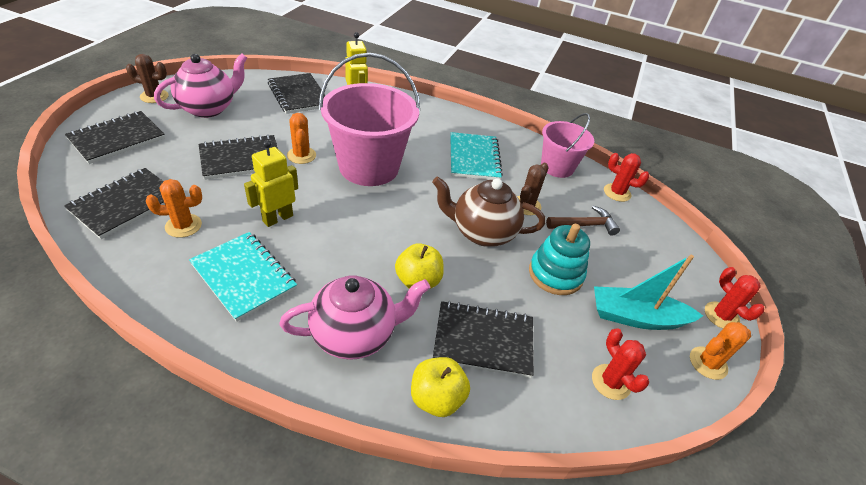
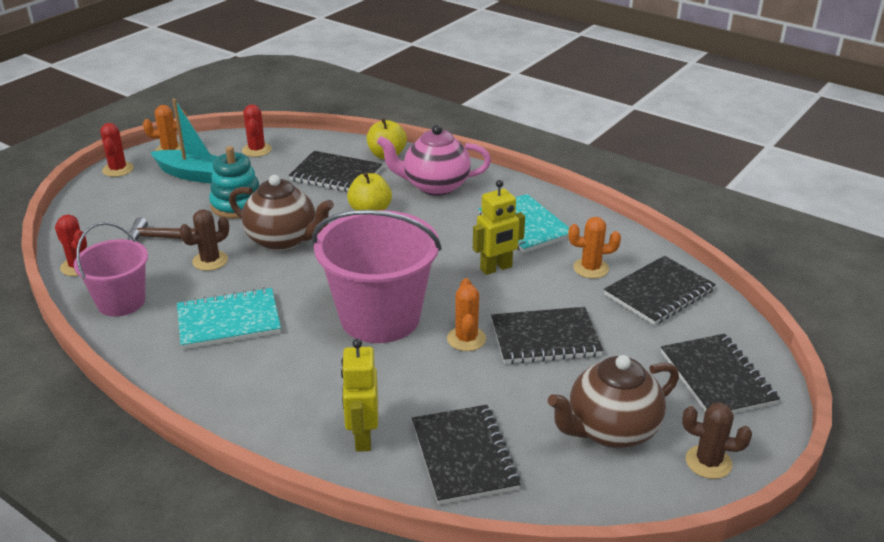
camera: 160 degrees left, 10 degrees down
(117, 139) = (717, 378): black notebook -> black notebook turned 75 degrees counterclockwise
(209, 108) = (610, 431): pink teapot -> brown teapot
(474, 158) = (229, 321): turquoise notebook -> turquoise notebook turned 60 degrees clockwise

